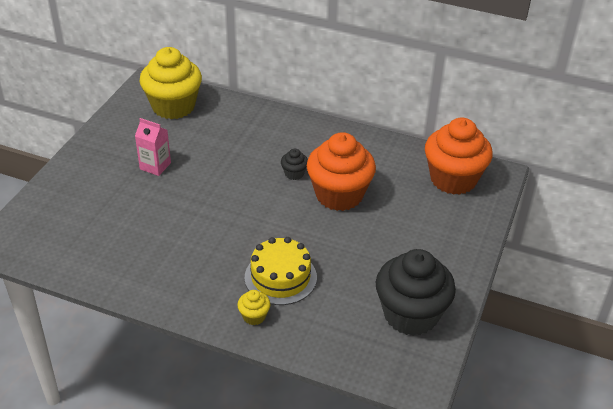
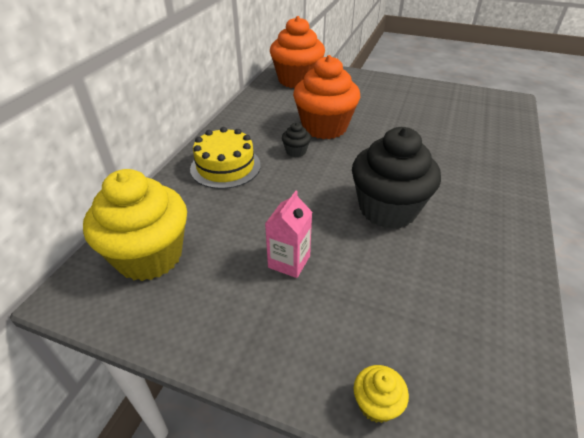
camera: 90 degrees left, 0 degrees up
(254, 316) = (500, 169): yellow cupcake -> yellow cupcake (376, 404)
(280, 277) = (444, 156): yellow cake -> yellow cake (225, 167)
(410, 314) = (451, 101): black cupcake -> black cupcake (387, 209)

